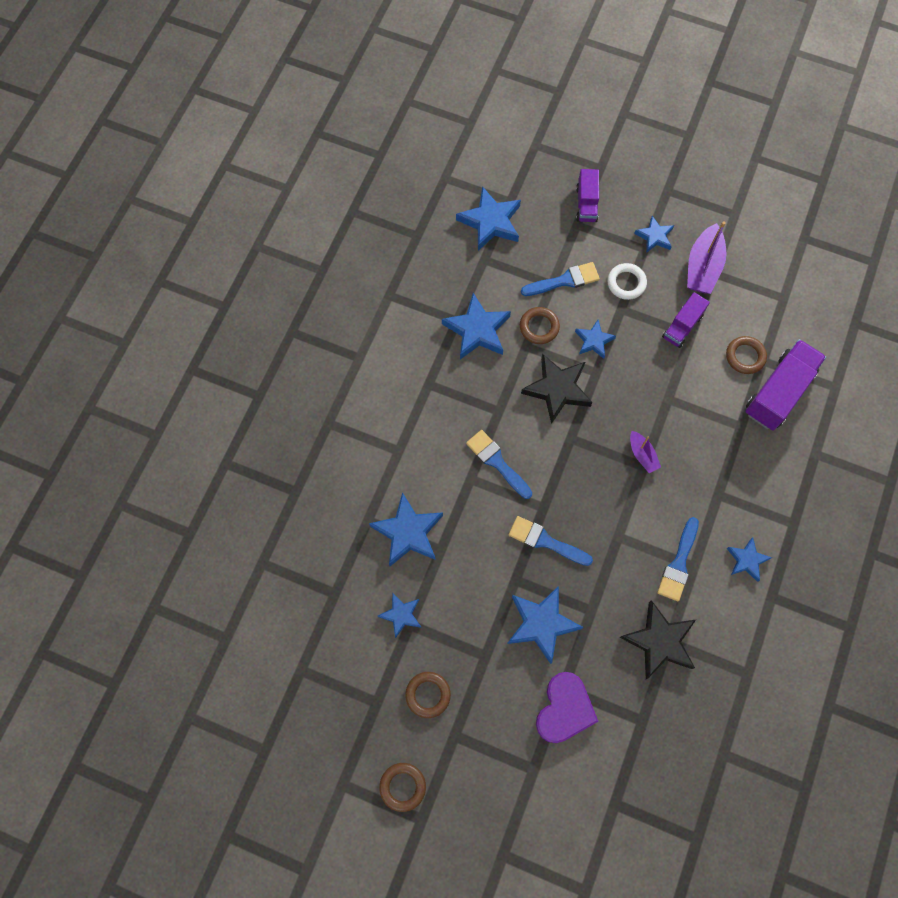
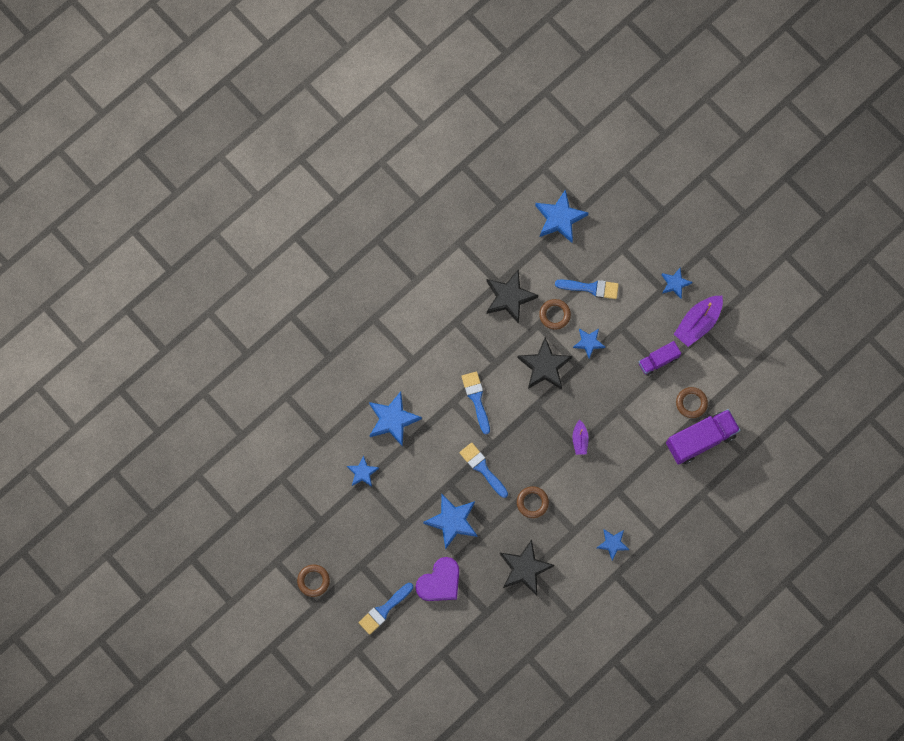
camera: 25 degrees right, 5 degrees up
(428, 695) = (356, 532): brown ring -> brown ring (532, 502)
(477, 330) = (509, 297): blue star -> black star
(586, 204) = (638, 235): purple truck -> none
(626, 283) = (635, 310): white ring -> none
(678, 564) = (565, 524): blue brush -> blue brush (384, 610)

